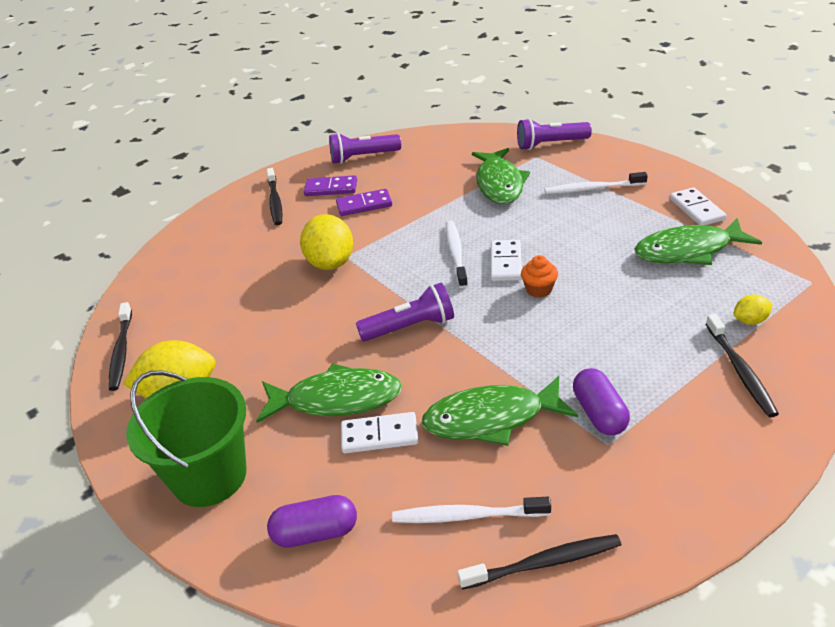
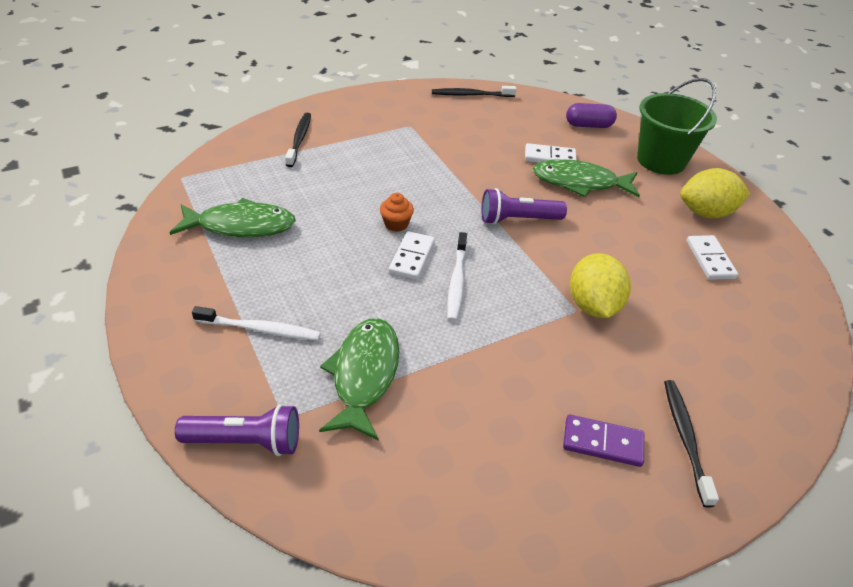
camera: 175 degrees left, 5 degrees up
(121, 352) = (781, 259): black toothbrush -> none
(363, 157) = (551, 514): purple flashlight -> none
(364, 205) = (553, 389): purple domino -> none
(466, 516) = (504, 115): white toothbrush -> none
(491, 419) = (474, 150): green fish -> none
(599, 413) = (405, 139): purple capsule -> none
(696, 209) = (183, 267): white domino -> white domino (710, 259)
(750, 321) = (258, 163): yellow lemon -> none

